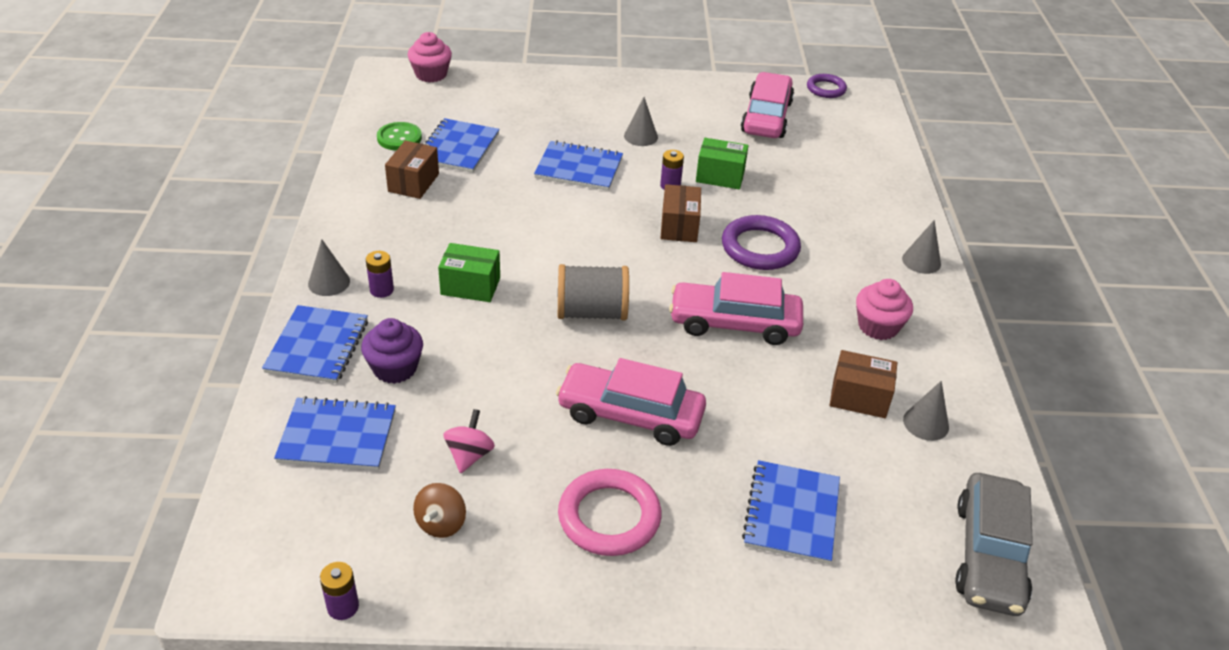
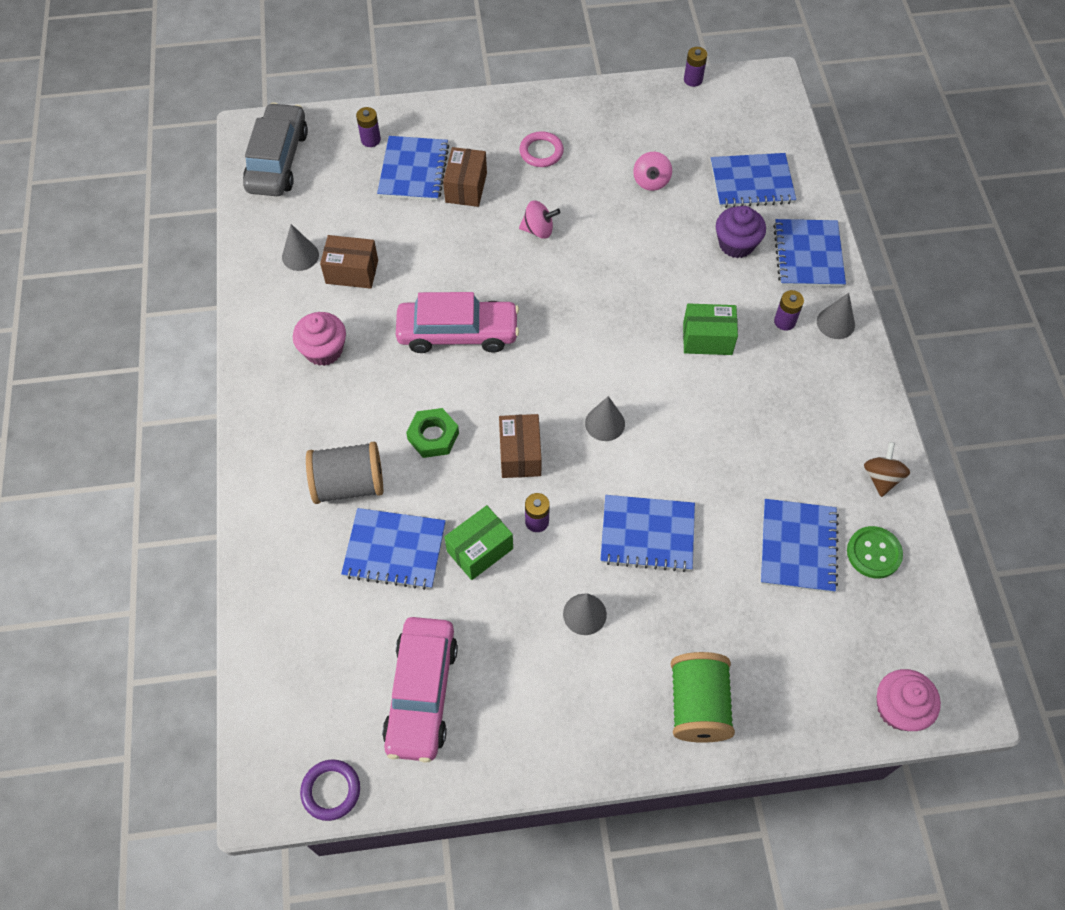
camera: 175 degrees right, 20 degrees up
(413, 183) = (821, 474): brown box -> brown box (466, 187)
(441, 524) = (653, 133): brown spinning top -> brown spinning top (881, 477)
(570, 91) = (698, 705): none -> green spool
(591, 312) = (589, 326): grey spool -> grey spool (349, 484)
(609, 517) = (541, 152): pink ring -> pink ring, size x0.62
(630, 414) = (538, 230): pink car -> pink spinning top
(720, 176) = (480, 550): green box -> green box turned 45 degrees counterclockwise
(760, 248) = (433, 436): purple ring -> green nut
(791, 184) = (394, 550): none -> blue notebook
(858, 570) = (370, 140): none -> purple battery
(921, 261) = (263, 445): grey cone -> grey cone (605, 423)

